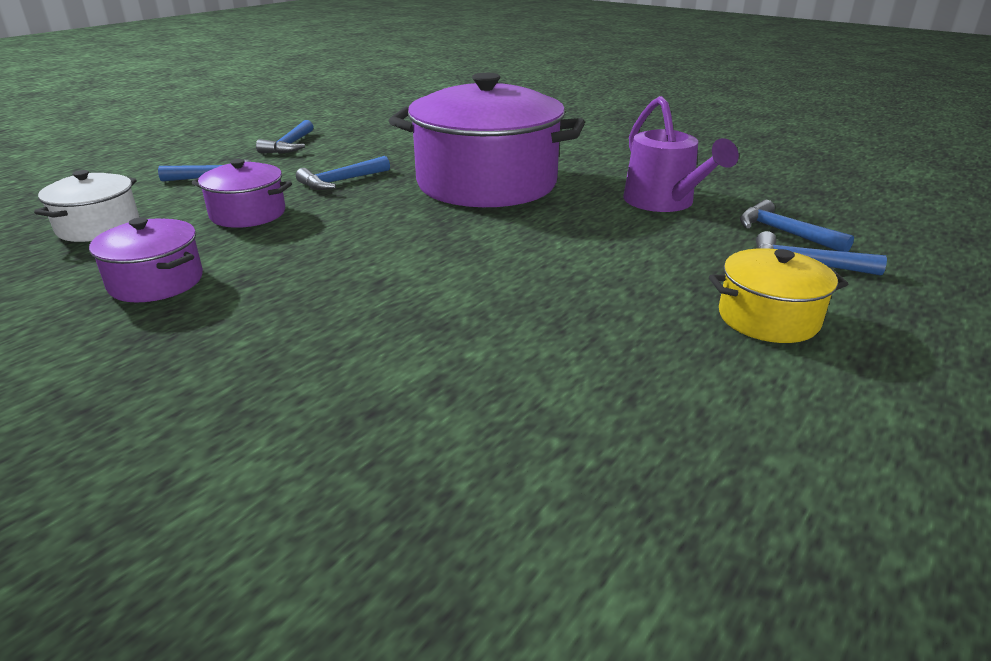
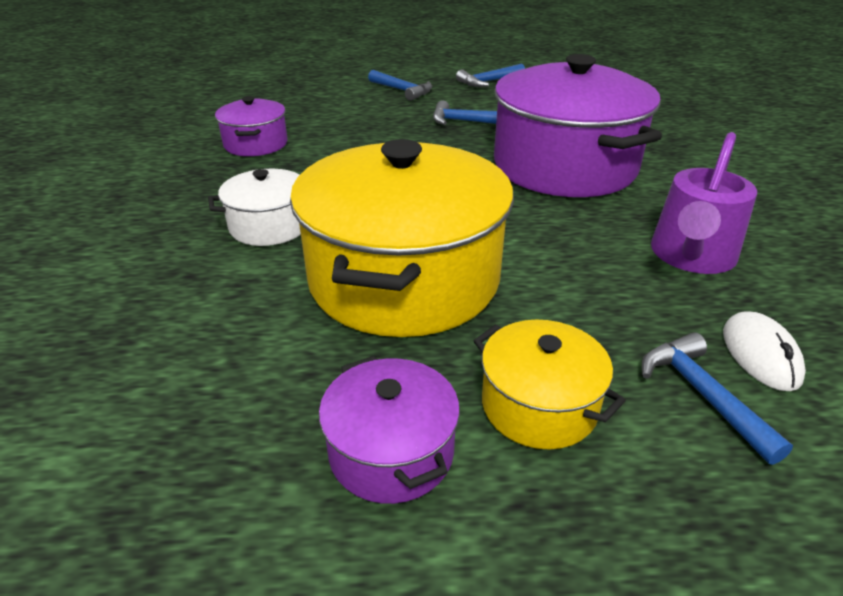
camera: 50 degrees right, 5 degrees up
(98, 227) = (293, 99): white pot -> white pot (269, 226)
(248, 214) = (371, 122): purple pot -> purple pot (391, 452)
(549, 304) = (404, 279): none -> yellow pot
(784, 232) = (760, 354): blue hammer -> white mouse

